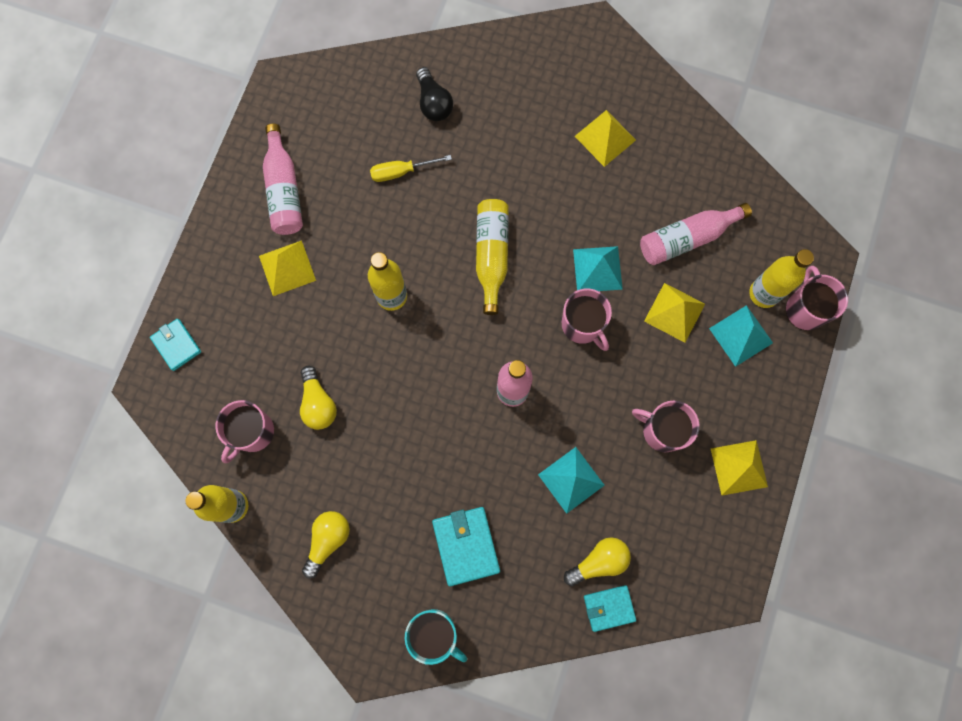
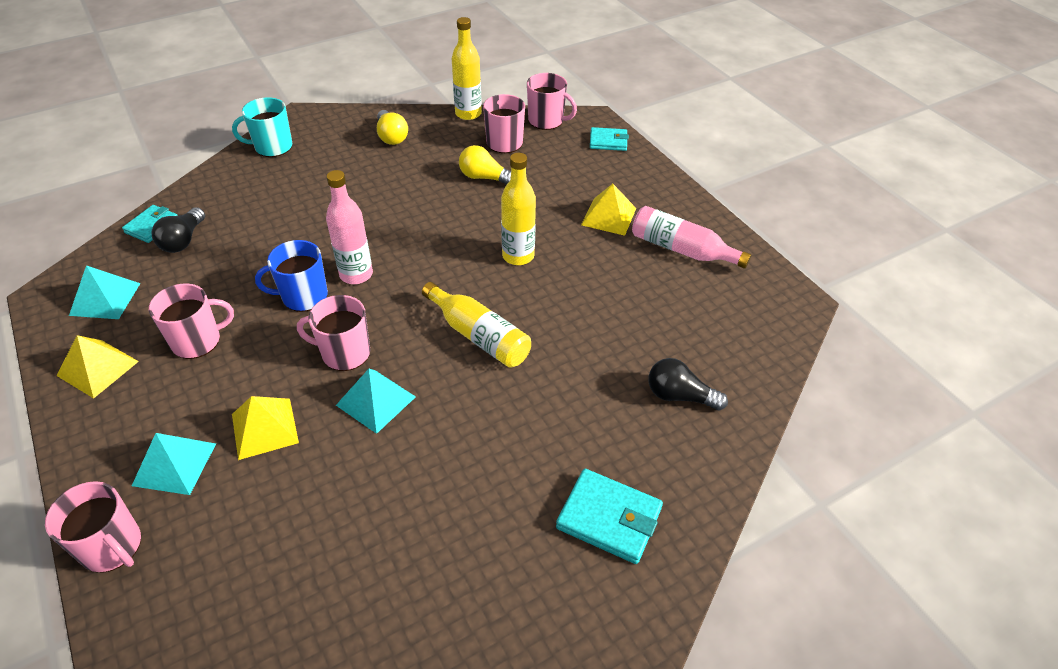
camera: 130 degrees right, 30 degrees down
(185, 424) = (546, 120): none -> pink mug
(401, 172) = (626, 328): yellow screwdriver -> none
(466, 546) = (296, 188): turquoise wallet -> turquoise wallet (609, 518)
(564, 405) = (303, 296): none -> blue mug
(571, 480) = (251, 263): turquoise pyramid -> turquoise pyramid (105, 299)
(598, 561) = (183, 240): yellow light bulb -> black light bulb
(605, 138) = (496, 515): yellow pyramid -> none
(687, 238) = (311, 500): pink bottle -> none
(764, 293) = (176, 521): yellow bottle -> none

